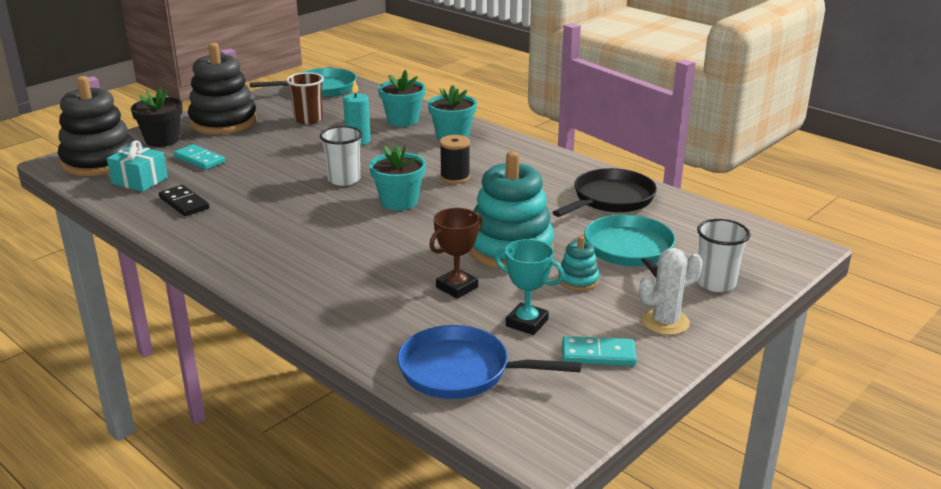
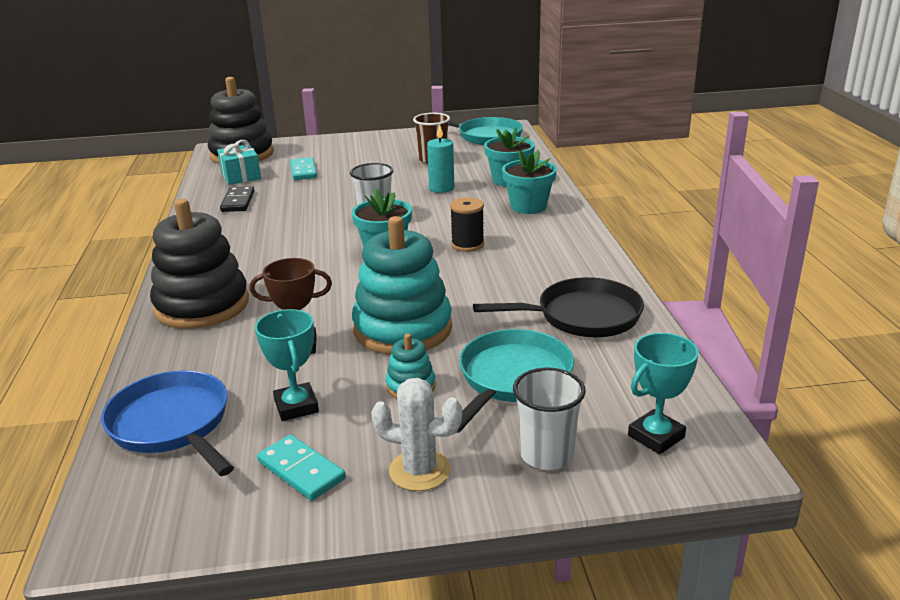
camera: 40 degrees right, 0 degrees up
(162, 140) = (305, 149): black flower pot -> none
(223, 122) = (368, 146): black stacking toy -> black stacking toy (202, 305)
(753, 250) = (656, 436): none -> turquoise trophy

